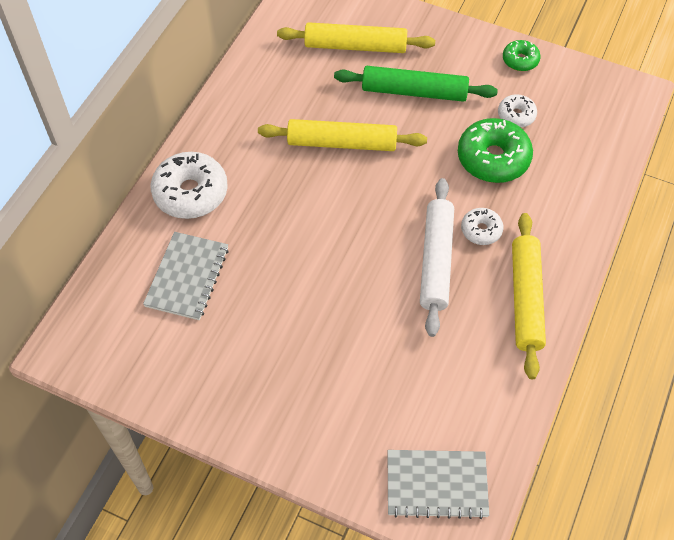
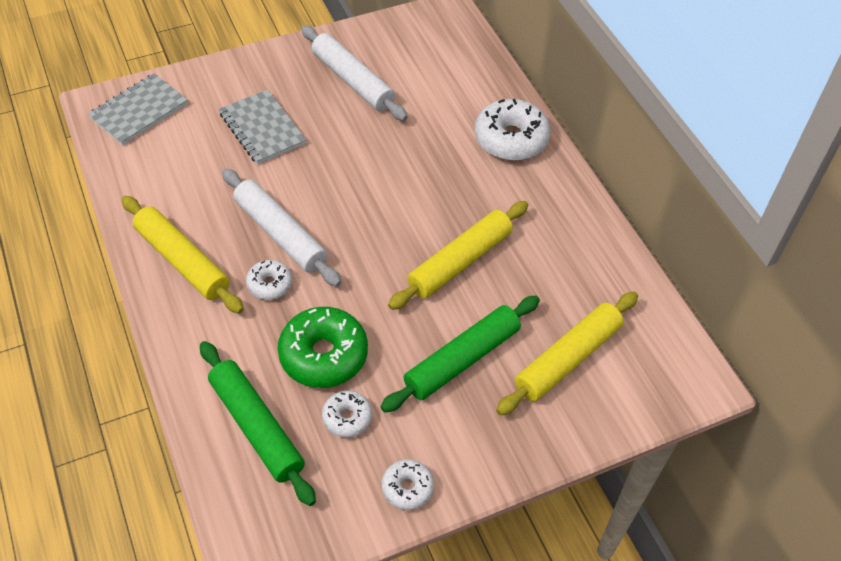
camera: 130 degrees right, 5 degrees down
(187, 277) = (435, 94): grey notebook -> grey notebook (262, 128)
(230, 350) = (352, 81): none -> white rolling pin
(520, 60) = (407, 488): green donut -> white donut
(574, 151) = (257, 427): none -> green rolling pin

